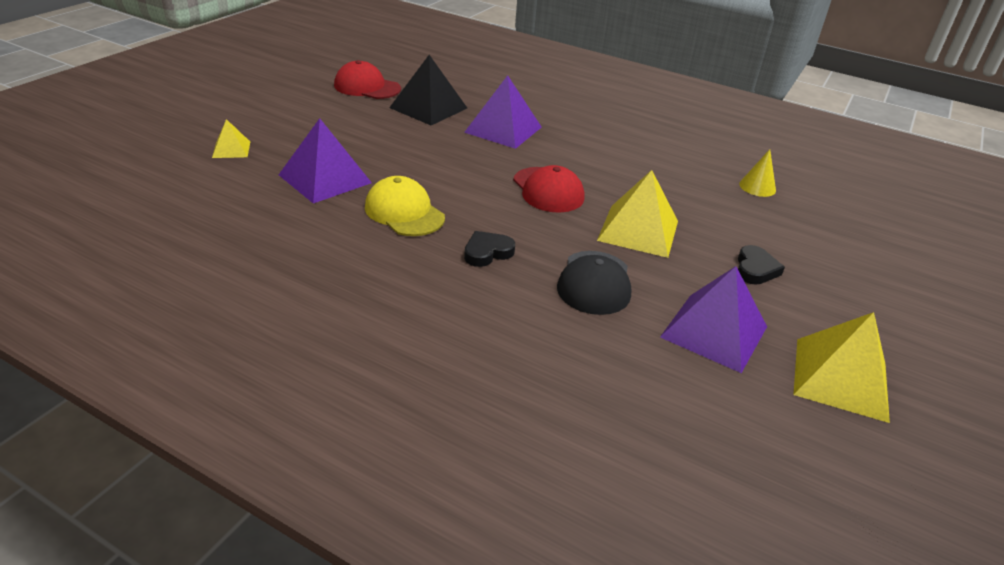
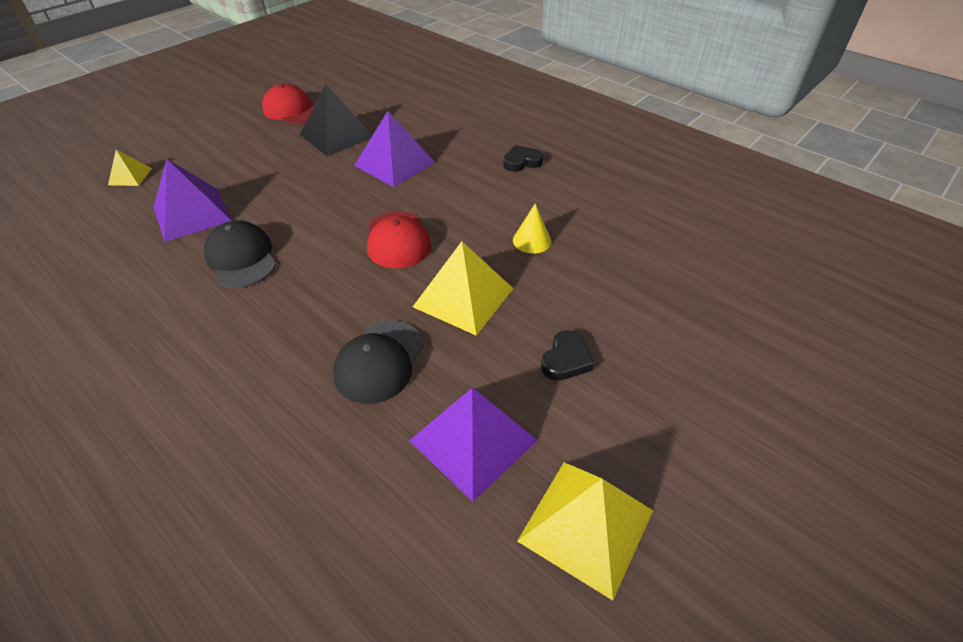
camera: 15 degrees right, 10 degrees up
(404, 212) = (241, 258): yellow cap -> black cap
(487, 252) = (292, 313): black heart -> black heart (522, 162)
(757, 187) = (627, 249): yellow cone -> yellow cone (532, 240)

